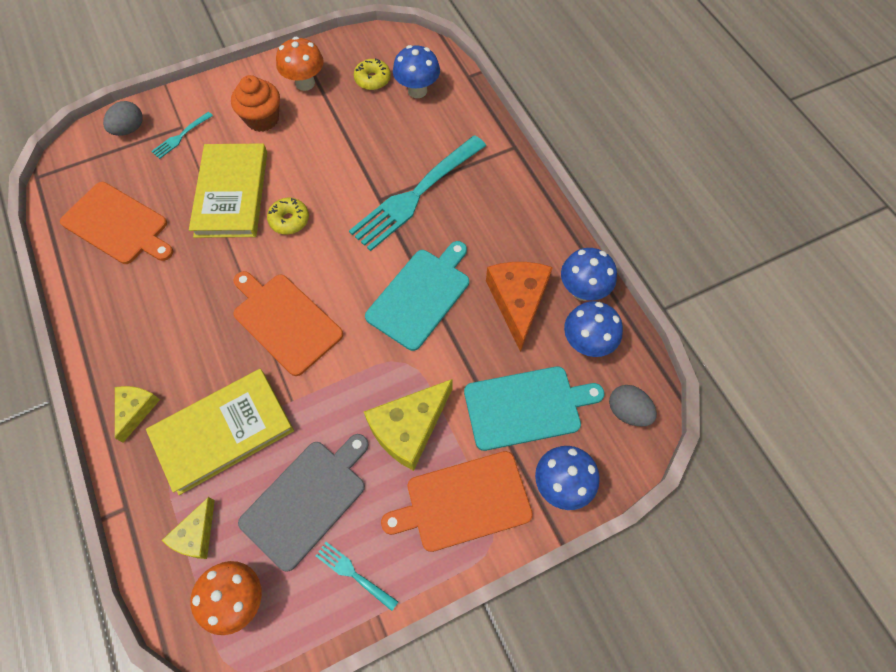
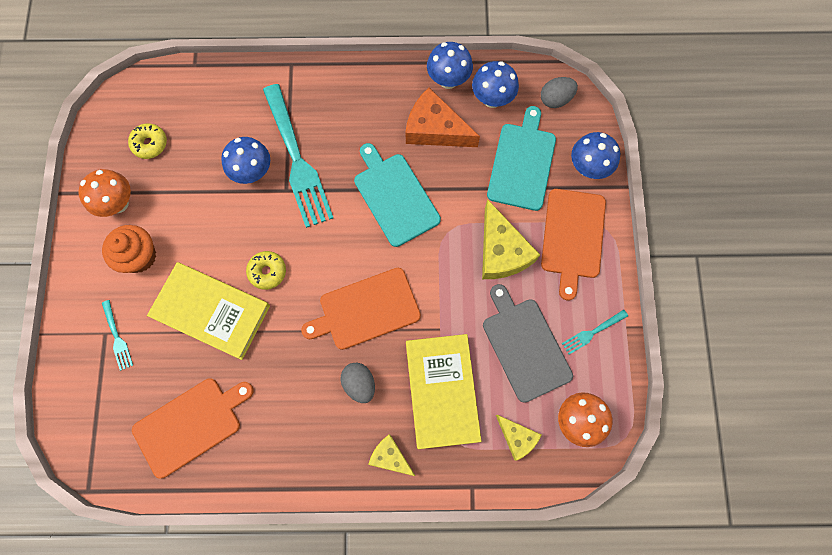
camera: 65 degrees left, 10 degrees up
(129, 129) = (79, 384): grey egg -> grey egg (359, 384)
(417, 91) = (186, 112): blue mushroom -> blue mushroom (253, 172)

